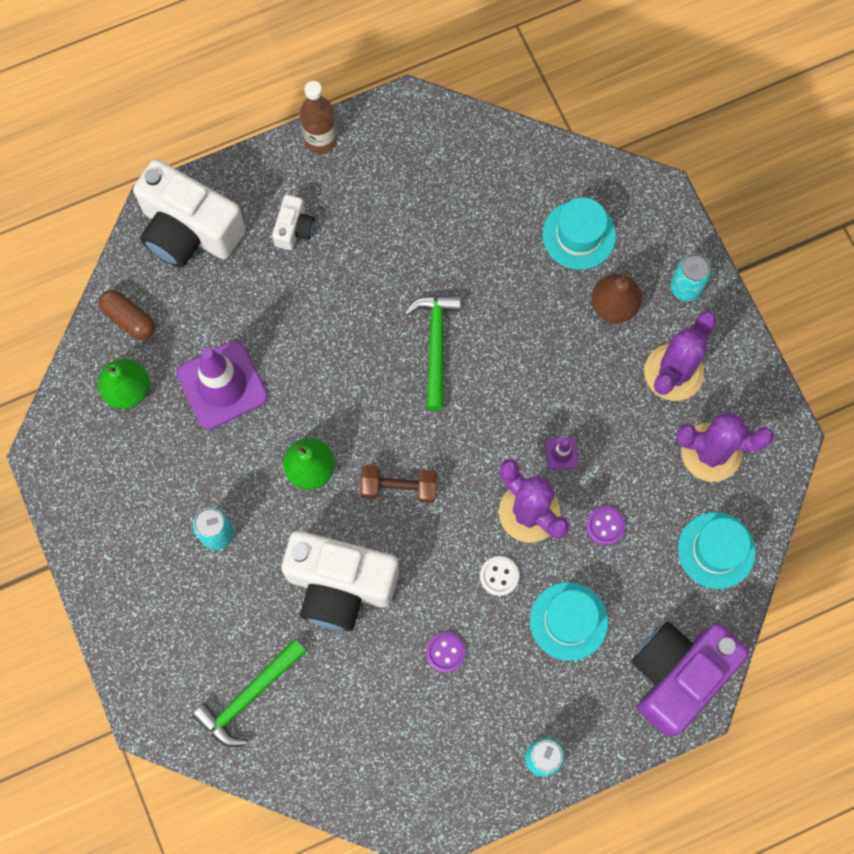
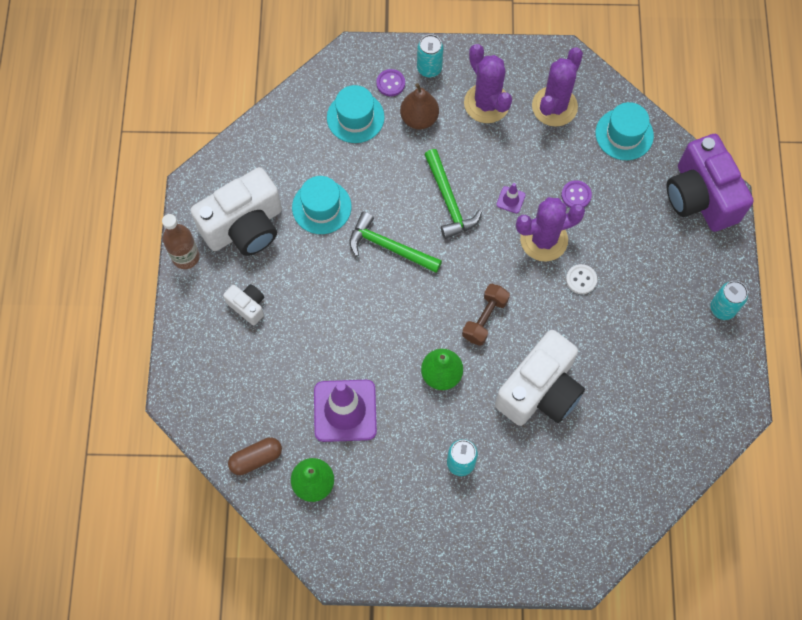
camera: 65 degrees left, 5 degrees down
(189, 230) = (207, 383): white camera -> white camera (244, 227)
(249, 696) = (596, 491): green hammer -> green hammer (449, 200)
(445, 652) = (621, 339): purple button -> purple button (390, 83)
(568, 621) = (633, 248): turquoise hat -> turquoise hat (321, 207)

